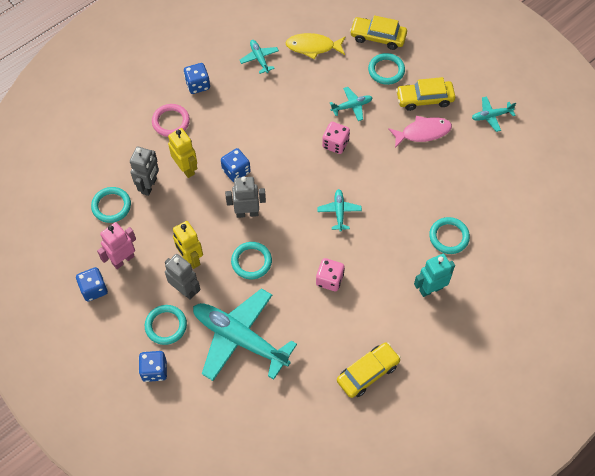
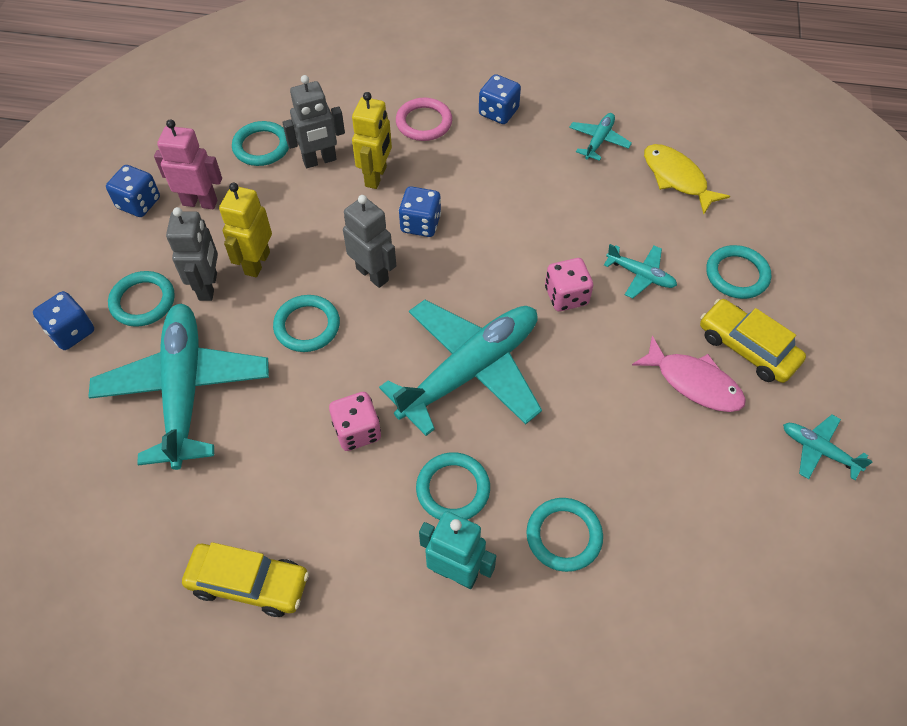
camera: 50 degrees right, 5 degrees down
(339, 211) = (470, 370): turquoise plane -> turquoise plane, size x2.27
(378, 37) = (774, 232): yellow car -> none
(392, 262) = (453, 489): none -> turquoise ring

